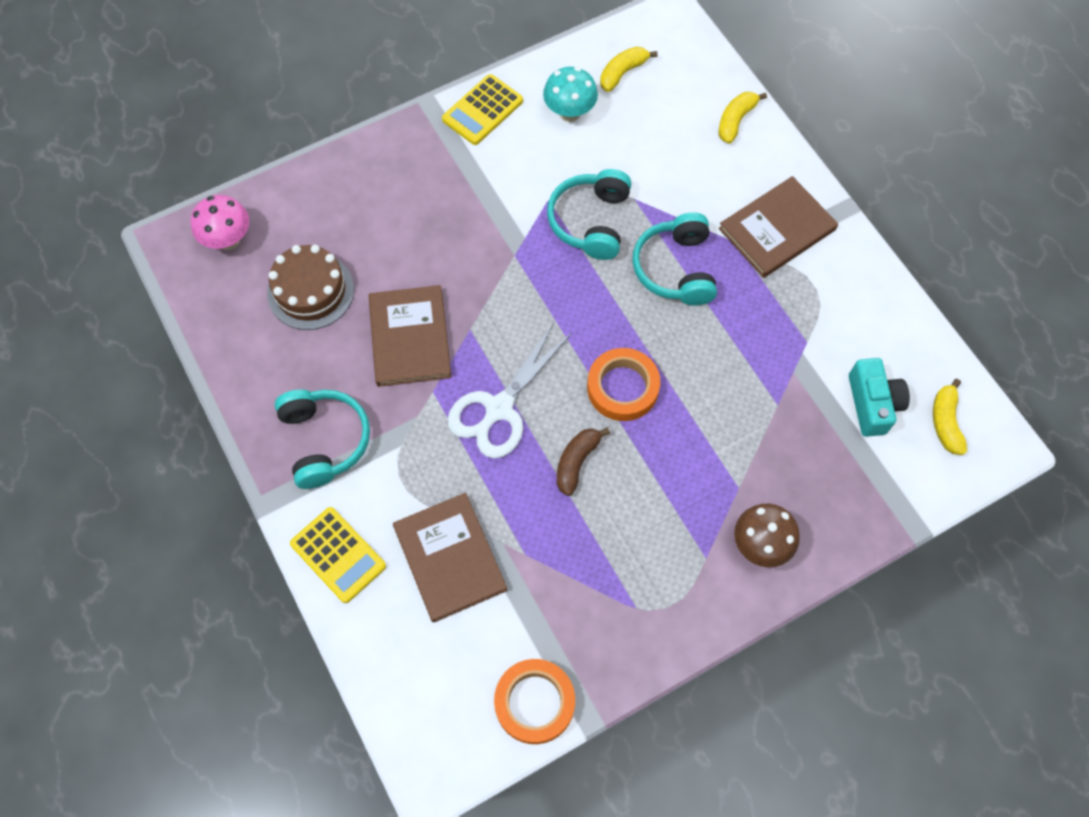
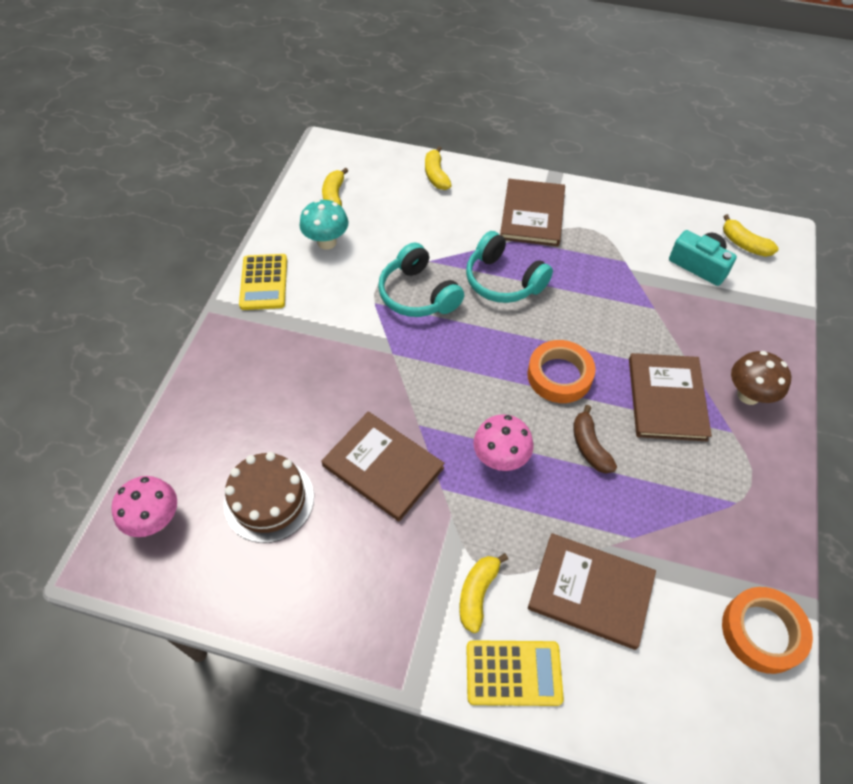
camera: 45 degrees left, 10 degrees down
(324, 440) = (404, 598): turquoise headphones -> none
(373, 484) = (477, 594): none -> yellow banana
(499, 409) = (500, 459): white scissors -> pink mushroom
(686, 484) = (667, 399): none -> brown book

